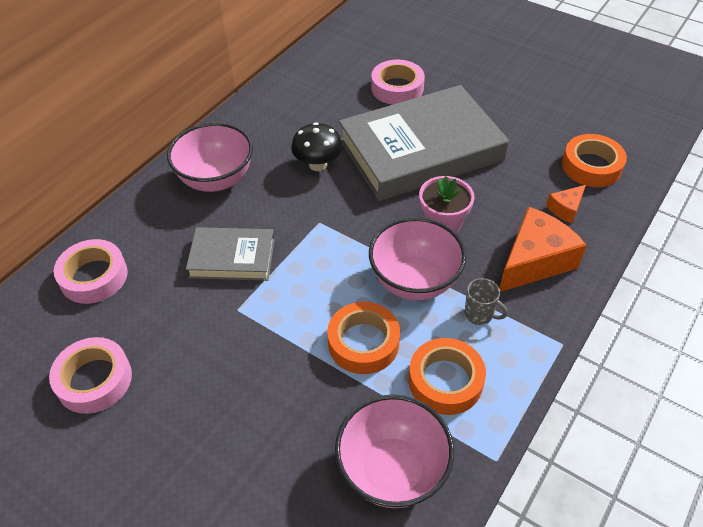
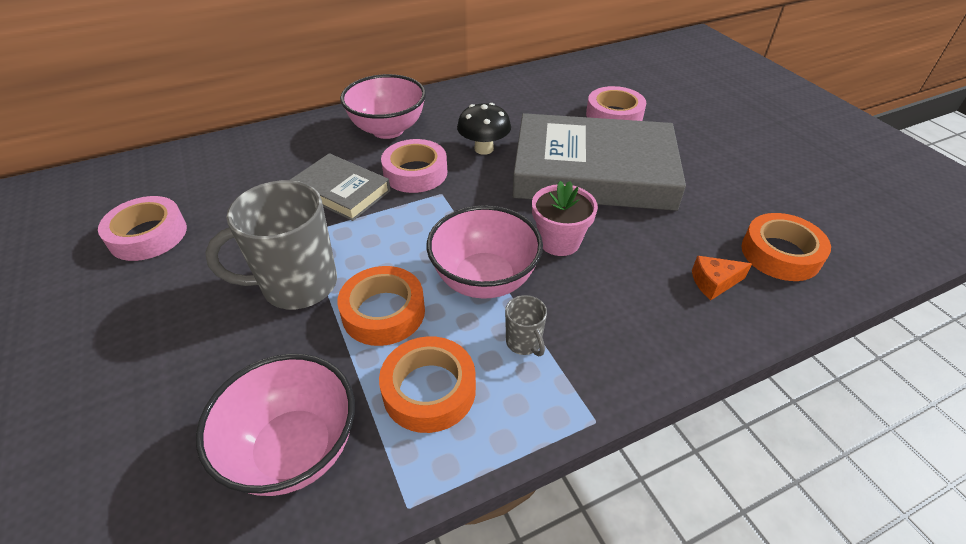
camera: 30 degrees right, 5 degrees down
(94, 276) = (228, 162): pink tape -> pink tape (415, 173)
(276, 356) = (297, 285): none -> grey mug
(534, 261) = (633, 318): orange cheese -> none

